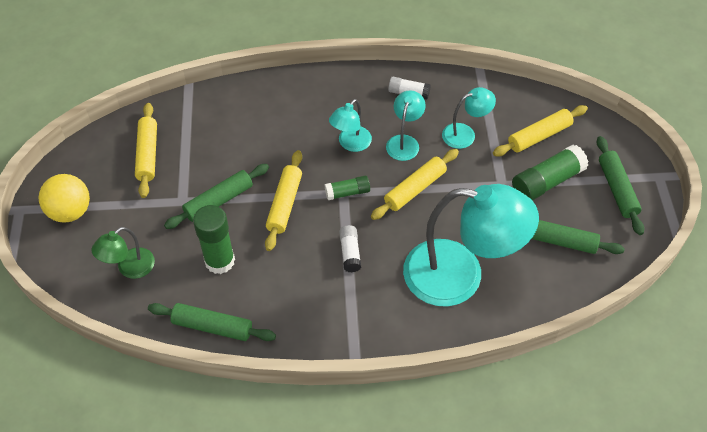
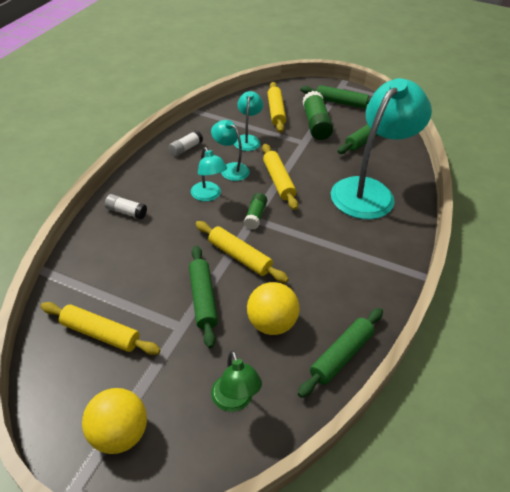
camera: 65 degrees left, 10 degrees down
(220, 261) = (271, 323): green glue stick -> yellow ball
(350, 253) = (315, 237): white glue stick -> white glue stick (126, 212)

